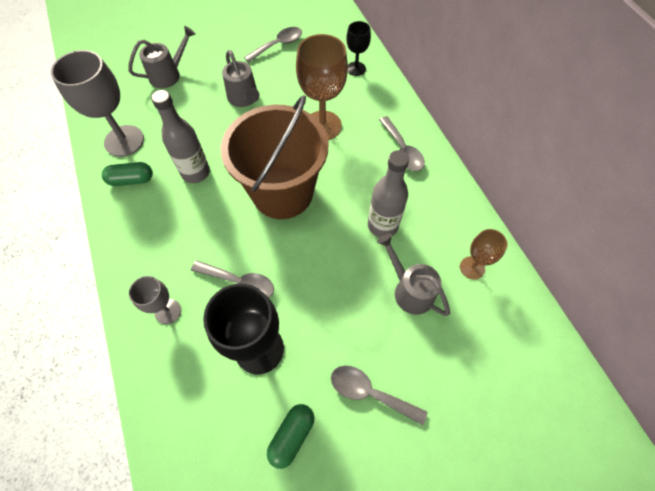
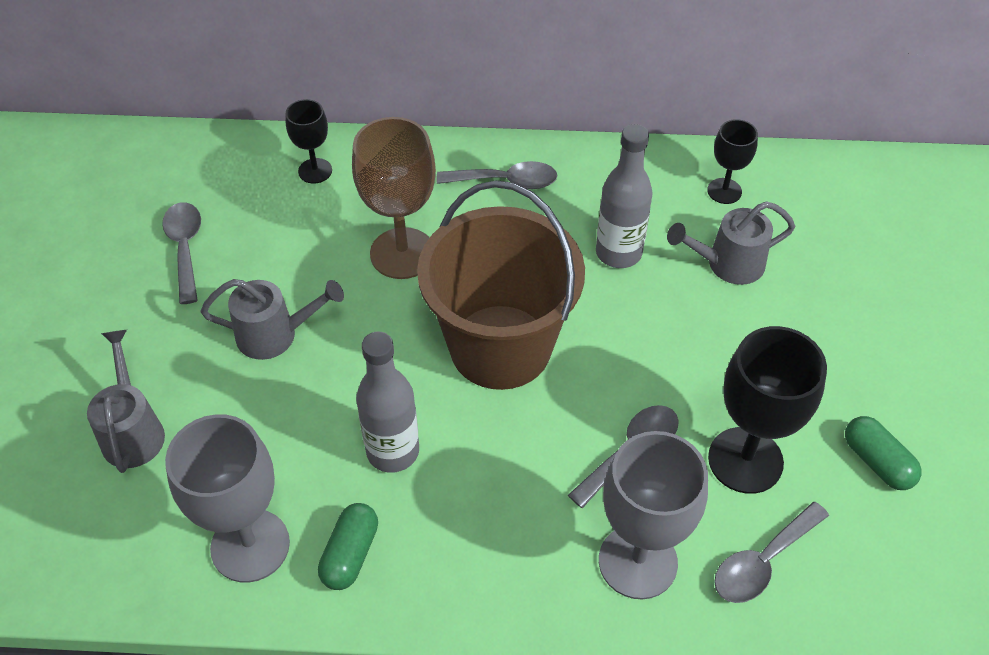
camera: 65 degrees left, 10 degrees down
(168, 311) = (638, 562): grey goblet -> grey goblet, size x1.82
(370, 393) = (849, 359): grey spoon -> grey spoon (763, 561)
(472, 268) = (724, 191): brown goblet -> black goblet

